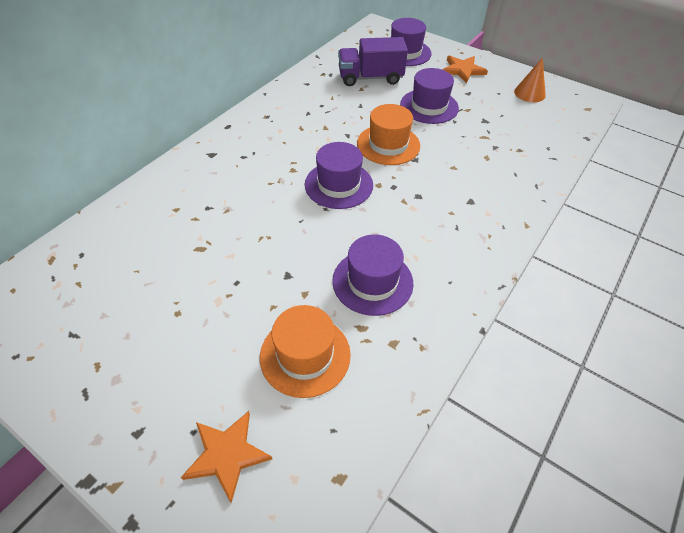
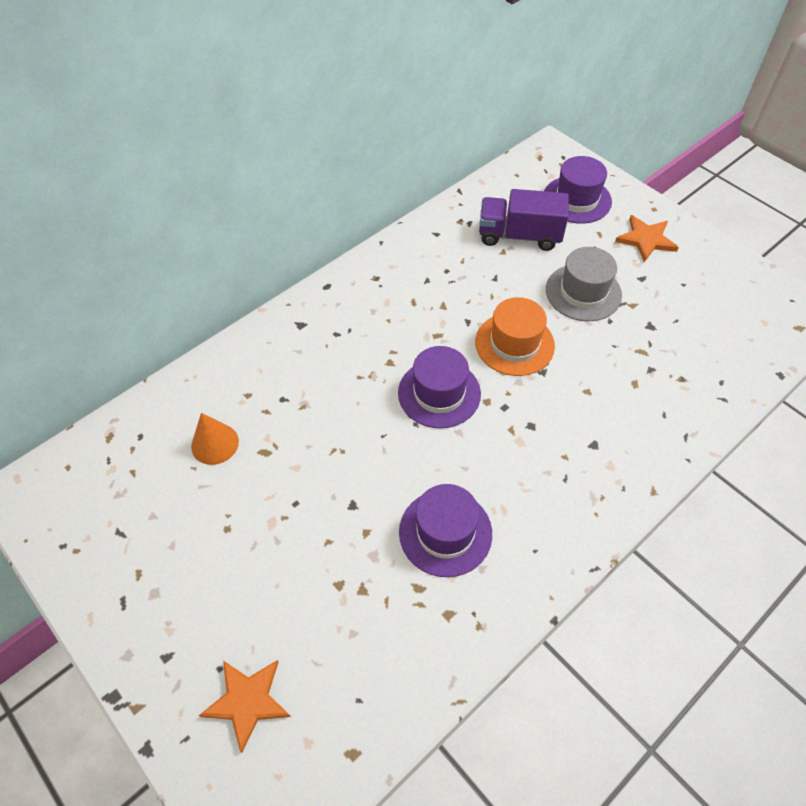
camera: 15 degrees right, 5 degrees up
(305, 355) = (349, 608): orange hat -> none
(429, 106) = (583, 292): purple hat -> grey hat
(529, 93) = (726, 290): orange cone -> orange cone (215, 444)

